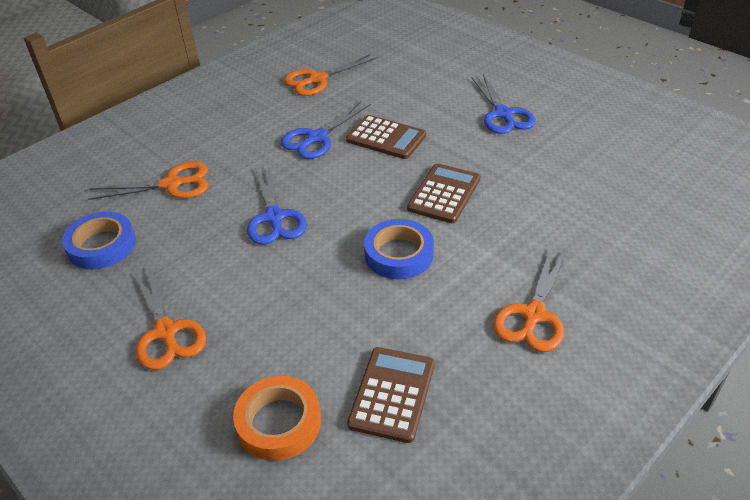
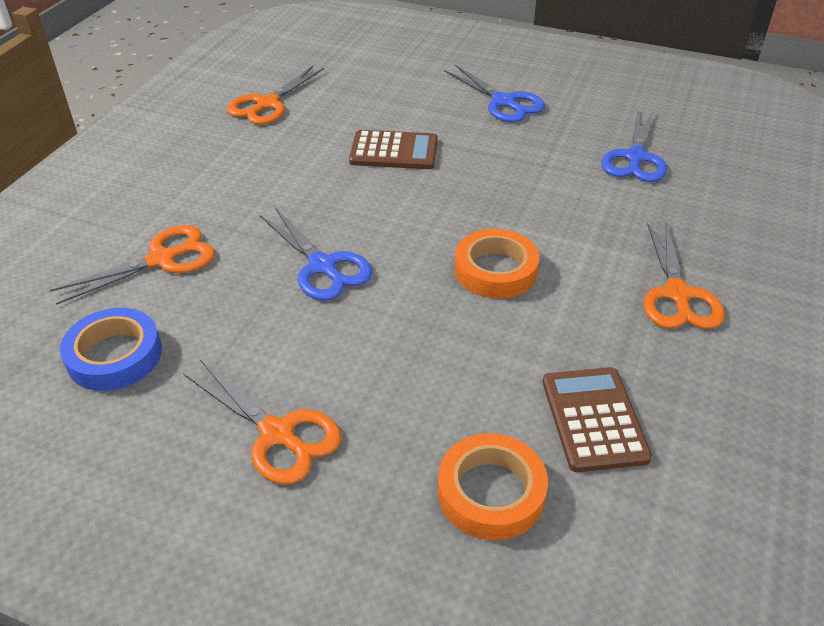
camera: 25 degrees left, 0 degrees up
(317, 138) = (312, 167): blue scissors -> blue scissors (635, 158)
(398, 254) = (495, 270): blue tape -> orange tape
(444, 194) = (499, 196): brown calculator -> none

